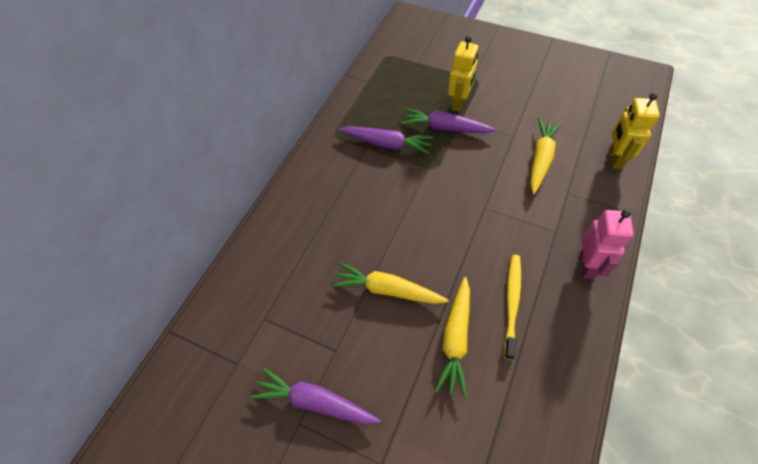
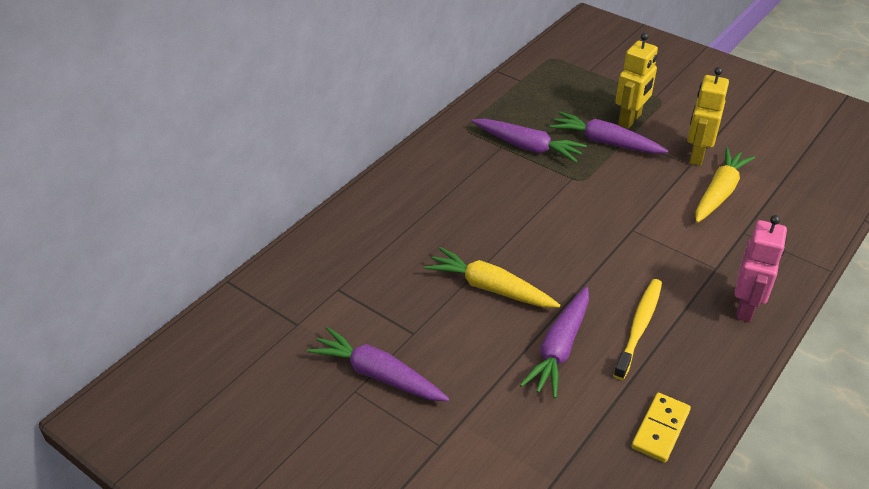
camera: 10 degrees right, 15 degrees down
(455, 339) = (559, 348): yellow carrot -> purple carrot
(552, 403) = (660, 429): none -> yellow domino
(614, 158) = (816, 208): yellow robot -> yellow robot (696, 155)

